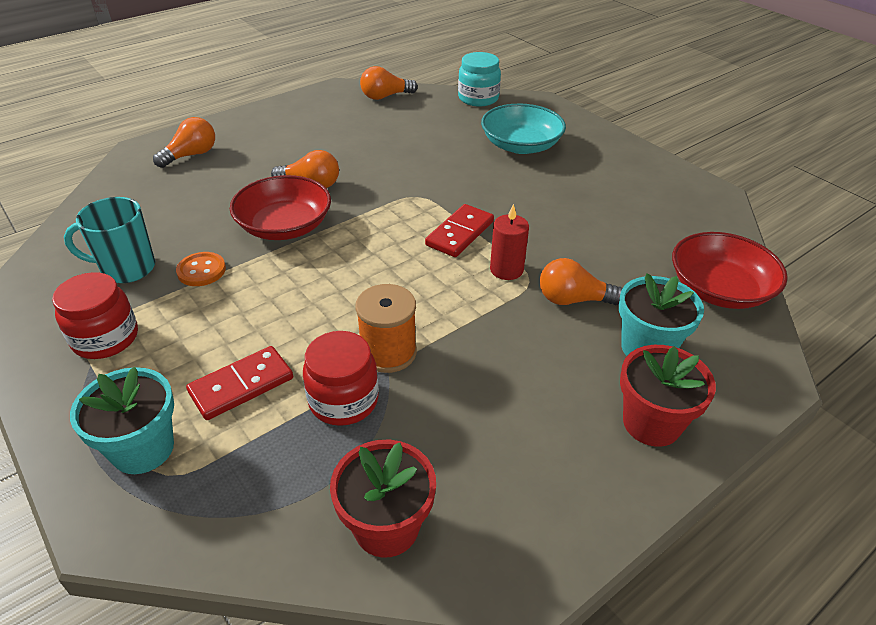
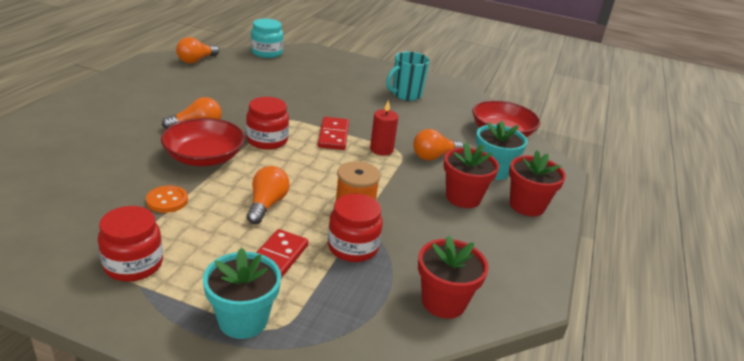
camera: 35 degrees left, 10 degrees down
(127, 268) = (99, 215): turquoise mug -> turquoise mug (406, 95)
(191, 155) = (69, 125): orange light bulb -> orange light bulb (267, 204)
(373, 221) = (267, 140): none -> red jar
(521, 145) = (323, 77): turquoise bowl -> none
(559, 377) = (463, 197): none -> red flower pot

